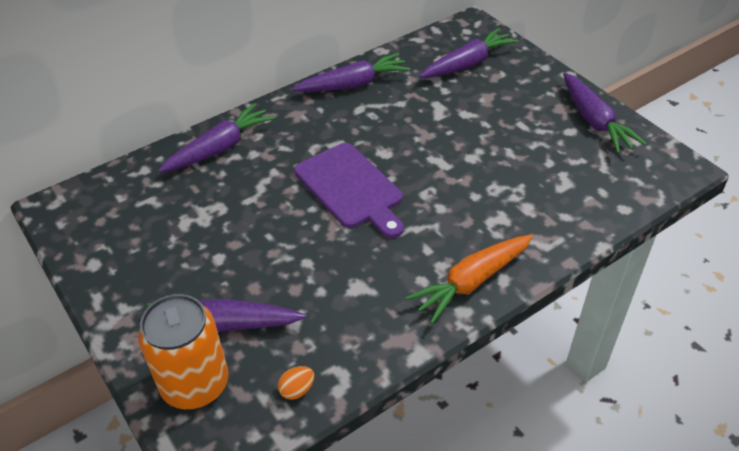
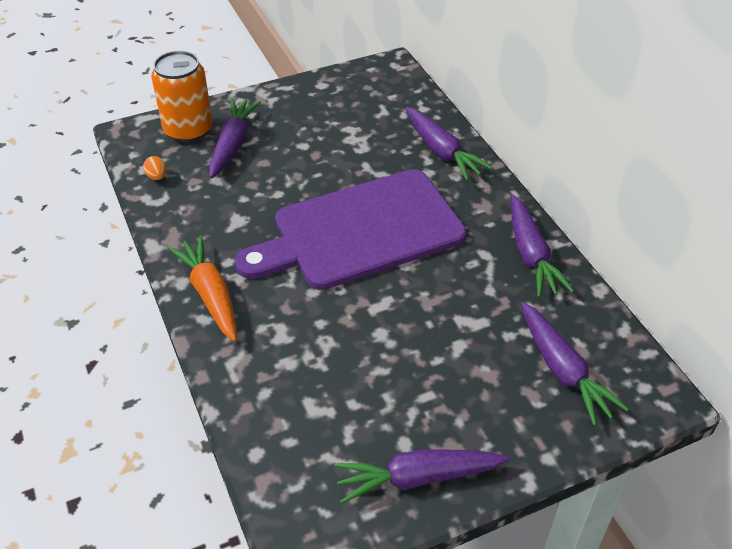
camera: 100 degrees right, 0 degrees up
(351, 188) = (360, 231): purple cutting board -> purple cutting board, size x1.63

